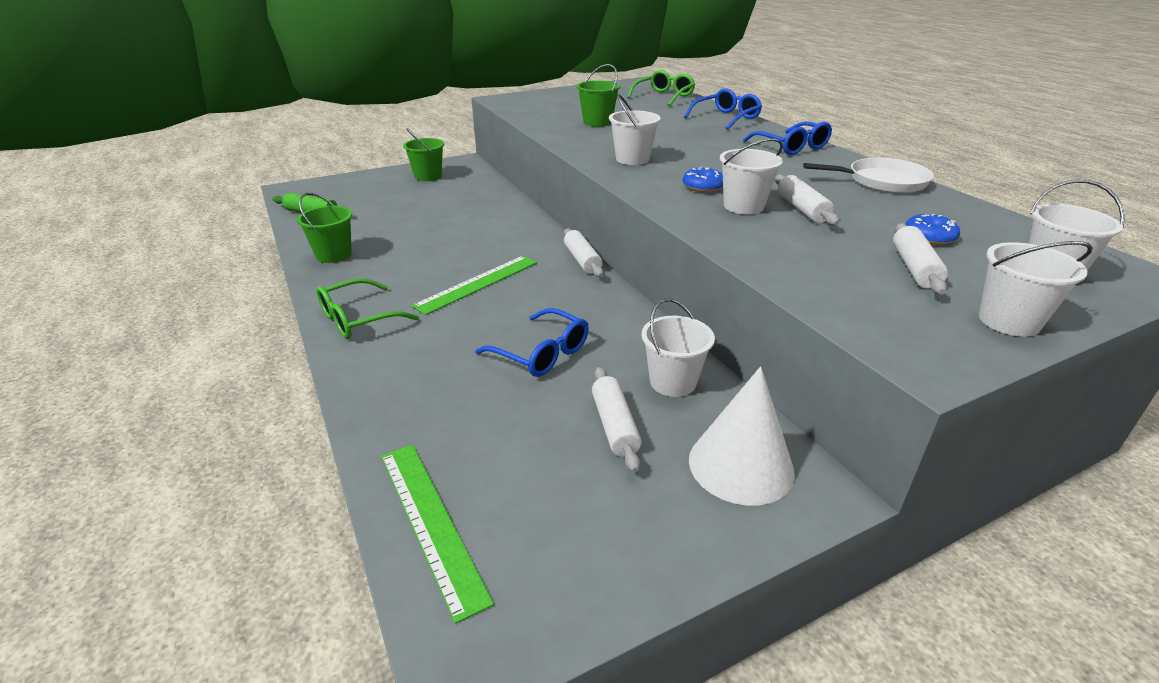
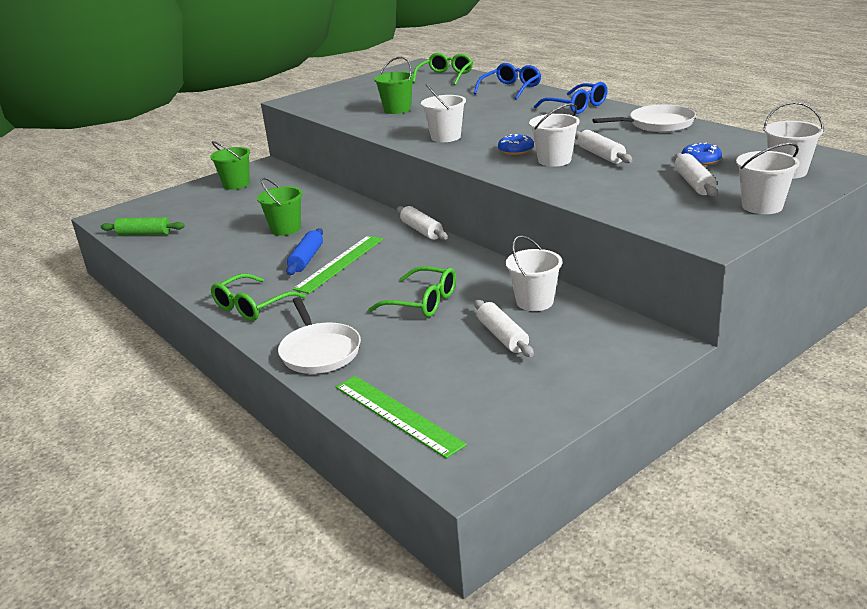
camera: 10 degrees left, 5 degrees down
(334, 255) = (193, 264): green bucket -> green bucket (285, 229)
(393, 397) = (319, 351): none -> white pan
(446, 271) = (306, 259): none -> blue rolling pin
(542, 353) = (422, 302): blue glasses -> green glasses
(741, 465) = (603, 341): white cone -> none

